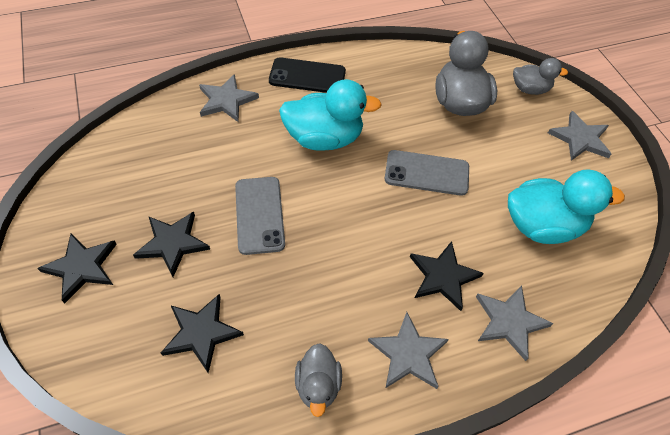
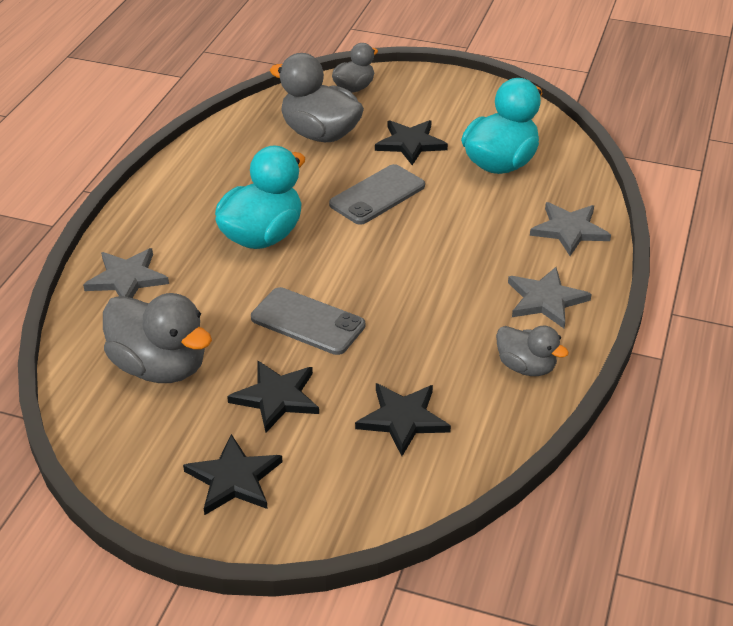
camera: 50 degrees left, 15 degrees down
(159, 166) = (160, 367): none -> grey duck
(307, 76) = (165, 208): black phone -> none
(443, 276) = (493, 242): black star -> black star (410, 143)
(580, 138) = (438, 94): grey star -> none

